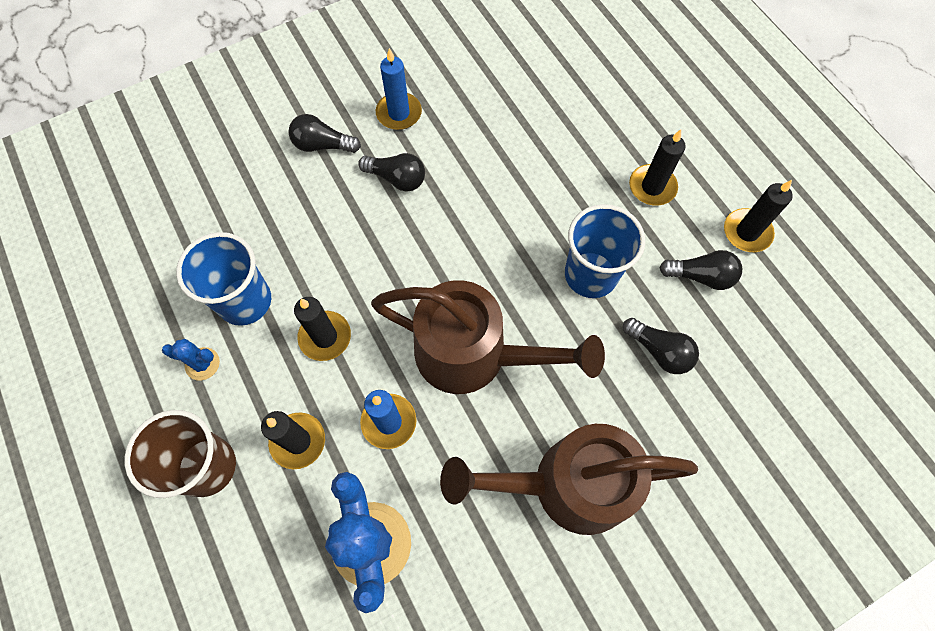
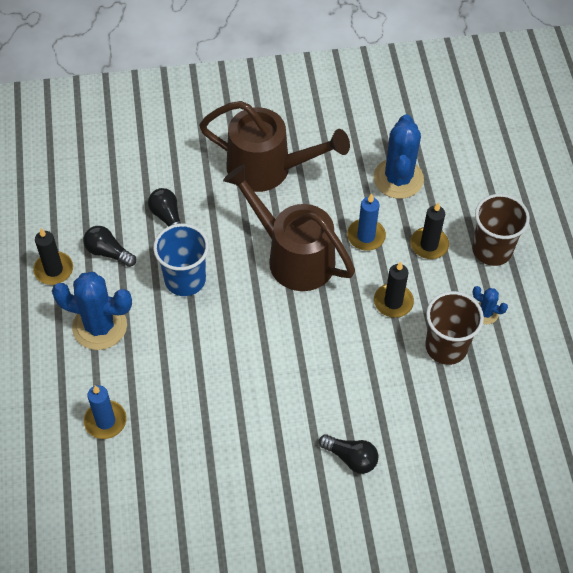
camera: 160 degrees left, 10 degrees down
(245, 301) = (446, 347): blue cup -> brown cup
(397, 179) = (298, 404): black light bulb -> none
(399, 113) = (273, 466): blue candle -> blue candle (105, 421)
(652, 187) = (99, 326): black candle -> blue cactus

